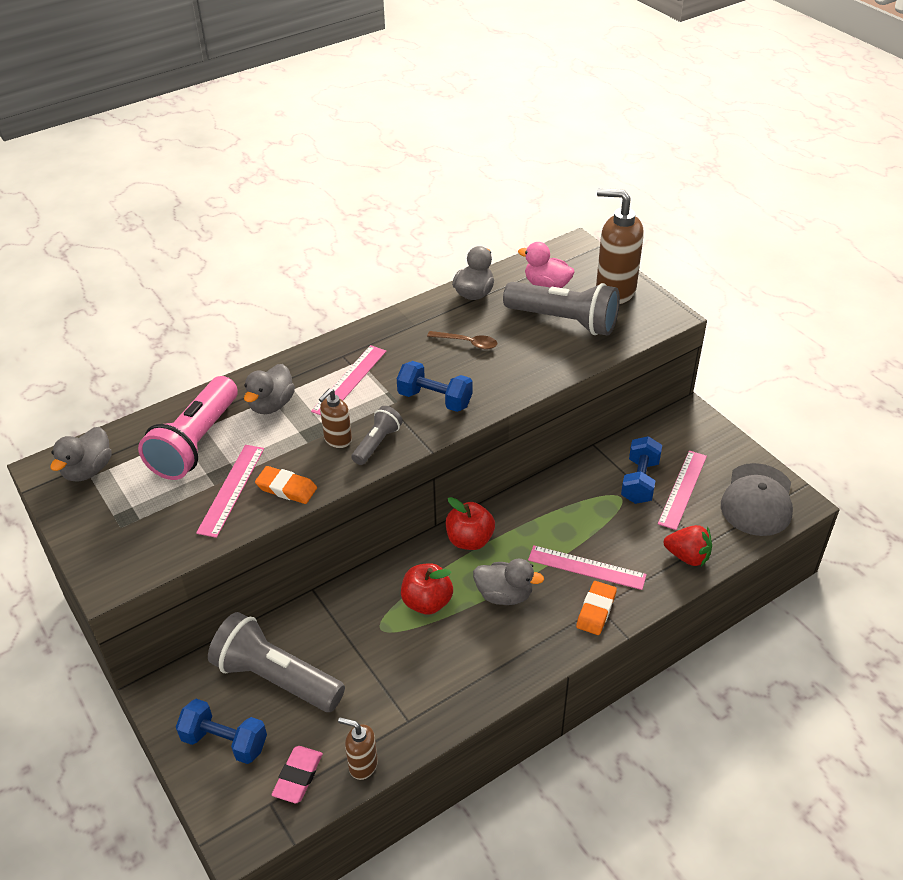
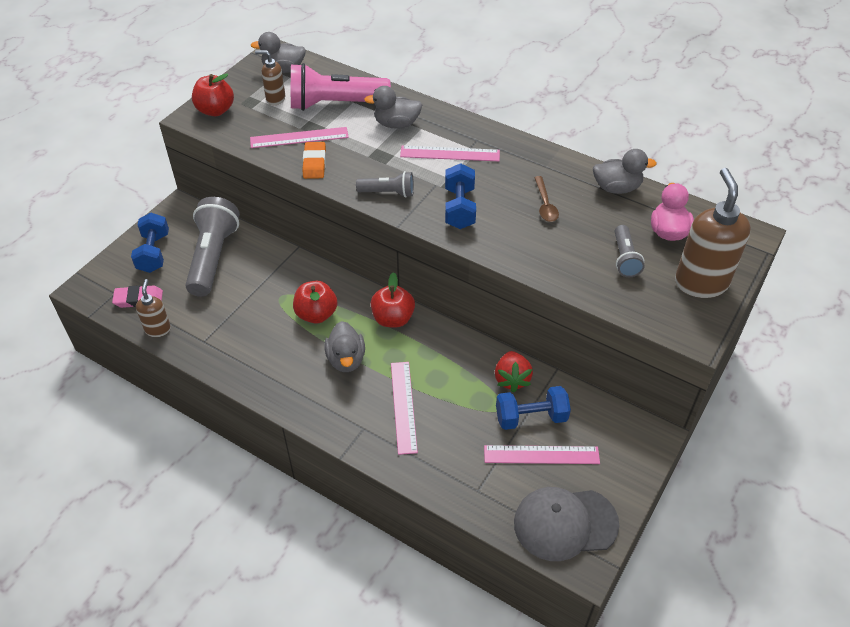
camera: 65 degrees right, 5 degrees up
(114, 554) = (215, 110): none -> red apple
(337, 440) = (379, 171): brown soap dispenser -> brown soap dispenser (275, 99)
(564, 321) = (624, 258): grey flashlight -> grey flashlight, size x0.52
(596, 610) = (359, 427): orange eraser -> none
(687, 556) = (456, 480): red strawberry -> red strawberry (511, 379)

